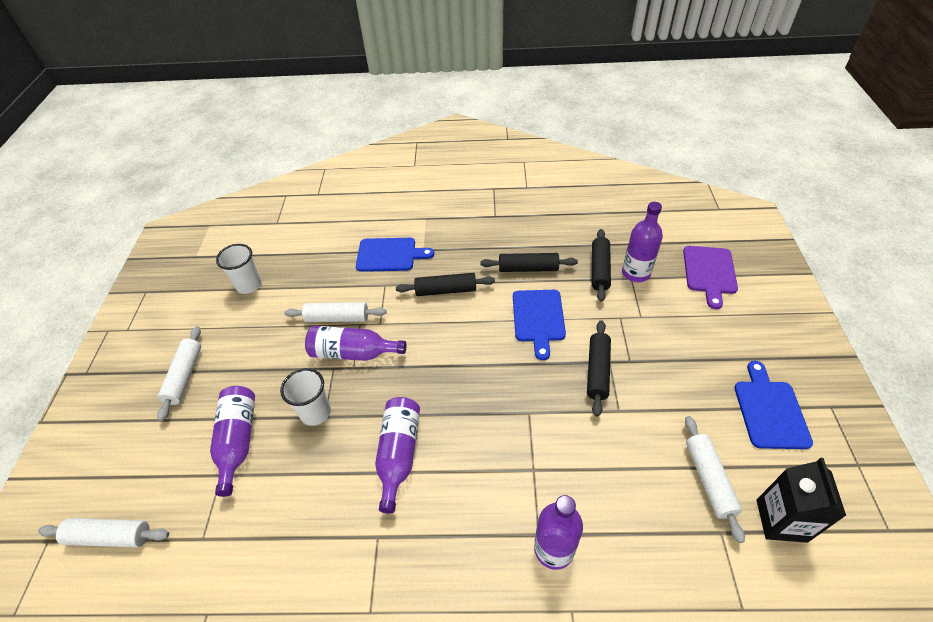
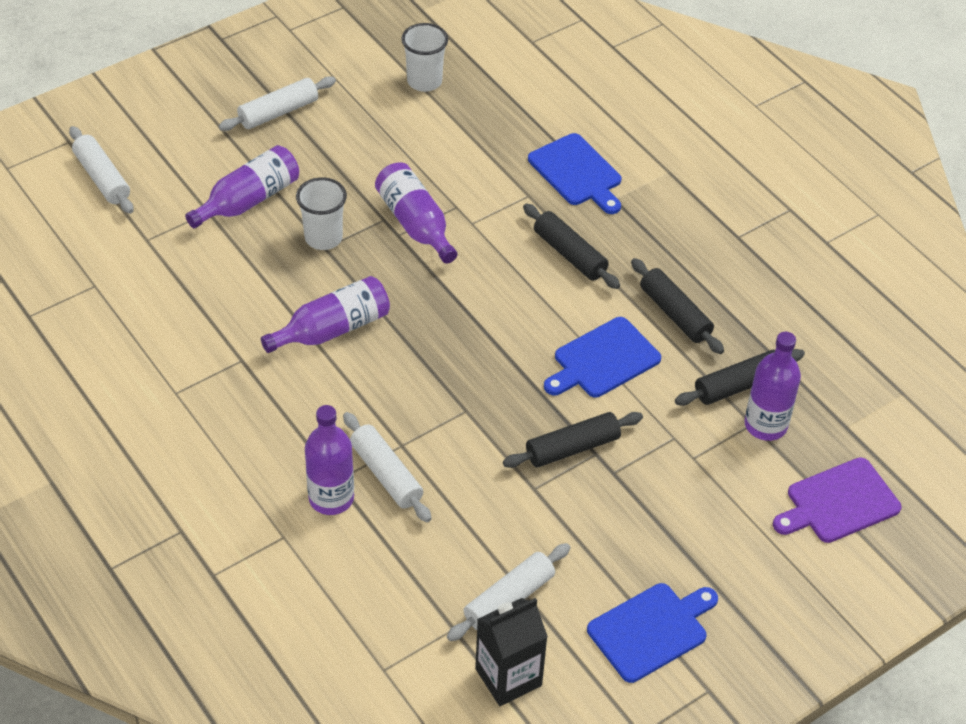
camera: 50 degrees right, 0 degrees up
(337, 318) = (447, 183): white rolling pin -> white rolling pin (386, 474)

